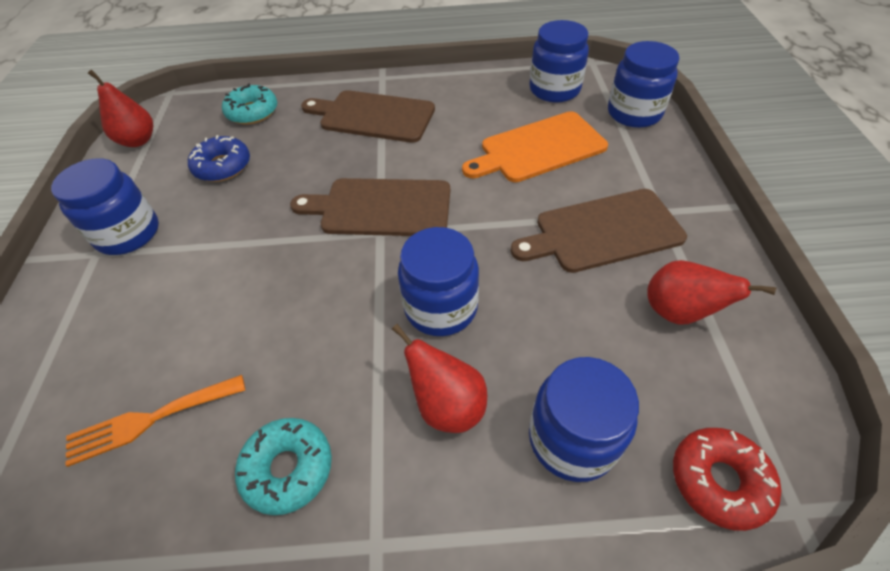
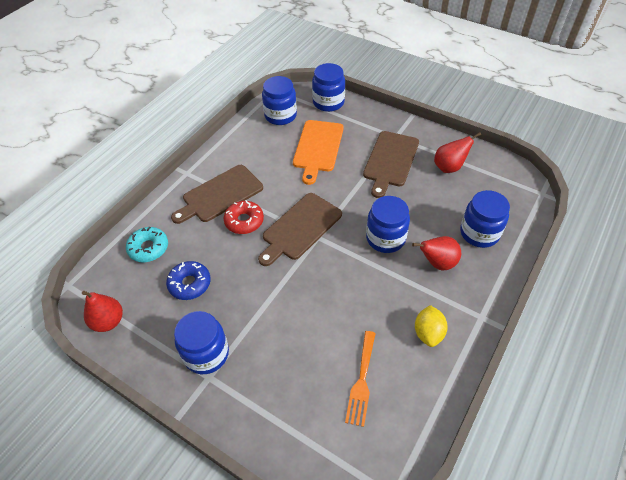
camera: 55 degrees left, 0 degrees up
(288, 468) = (428, 333): turquoise donut -> yellow lemon
(719, 481) = (520, 205): red donut -> red donut (244, 221)

